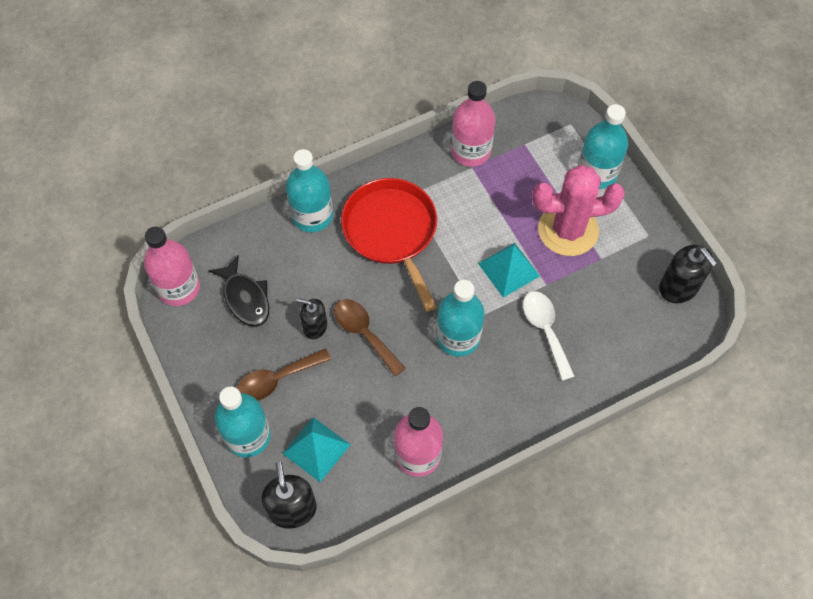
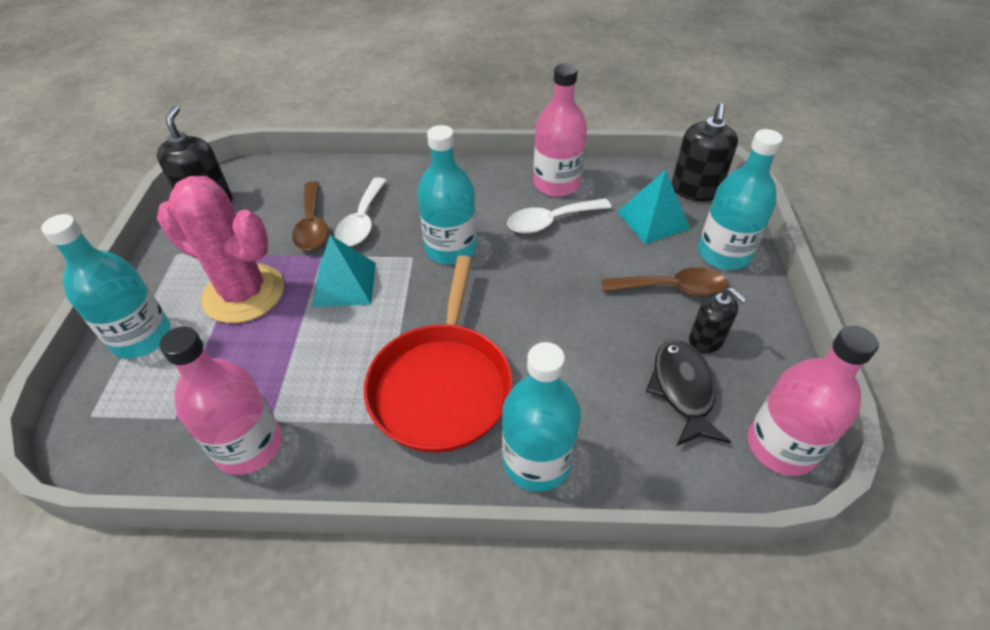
camera: 150 degrees left, 15 degrees down
(315, 327) = (603, 320): black soap dispenser -> black soap dispenser (706, 340)
(364, 333) = (549, 291): brown spoon -> brown spoon (312, 225)
(398, 405) = (551, 221): none -> white spoon

